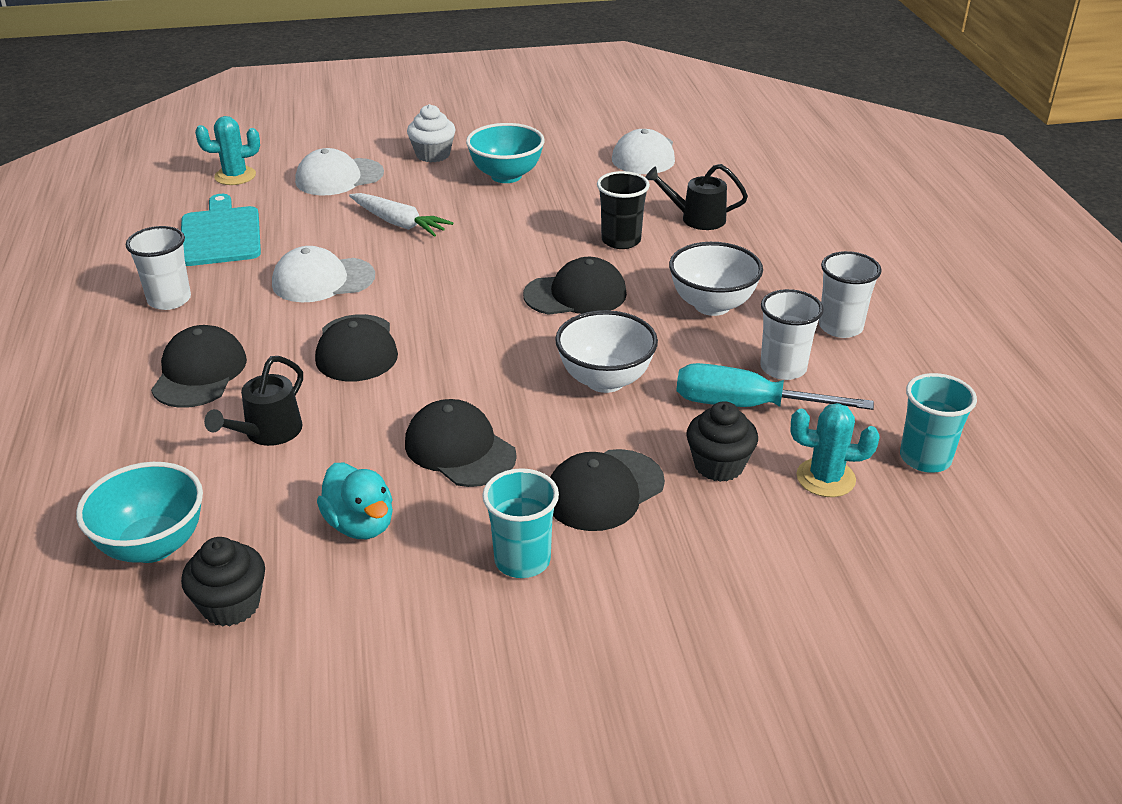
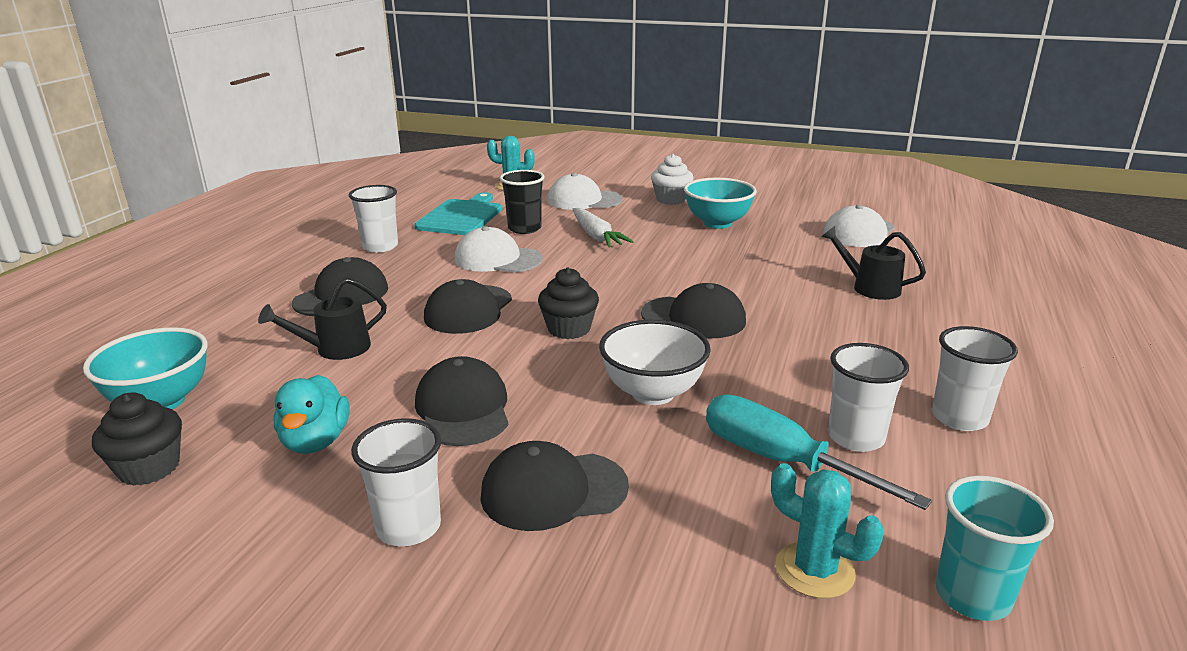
camera: 30 degrees right, 10 degrees down
(522, 560) = (409, 527): turquoise cup -> white cup
(621, 240) = (777, 288): black cup -> black cup (524, 228)
(712, 305) = (823, 360): white bowl -> none
(719, 465) = (697, 509): black cupcake -> black cupcake (569, 329)

